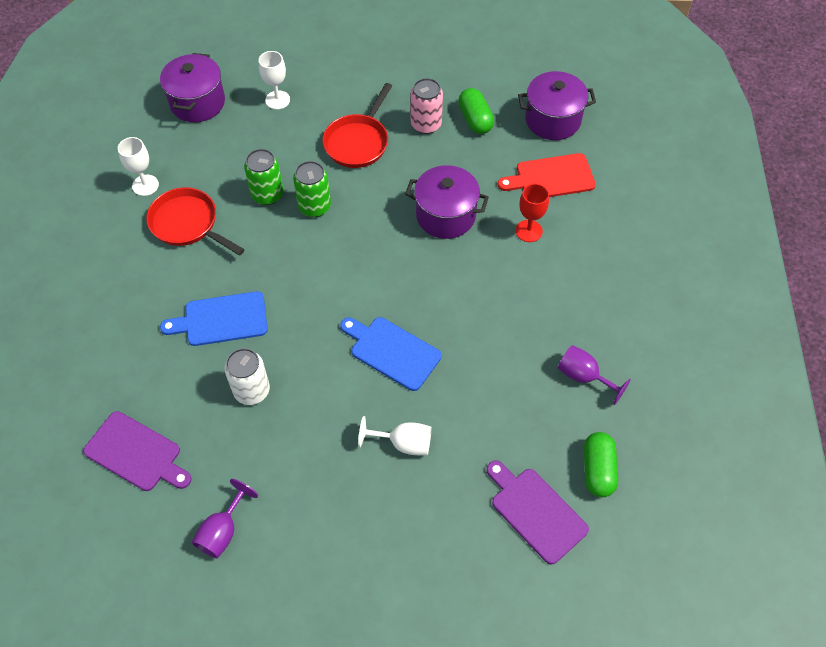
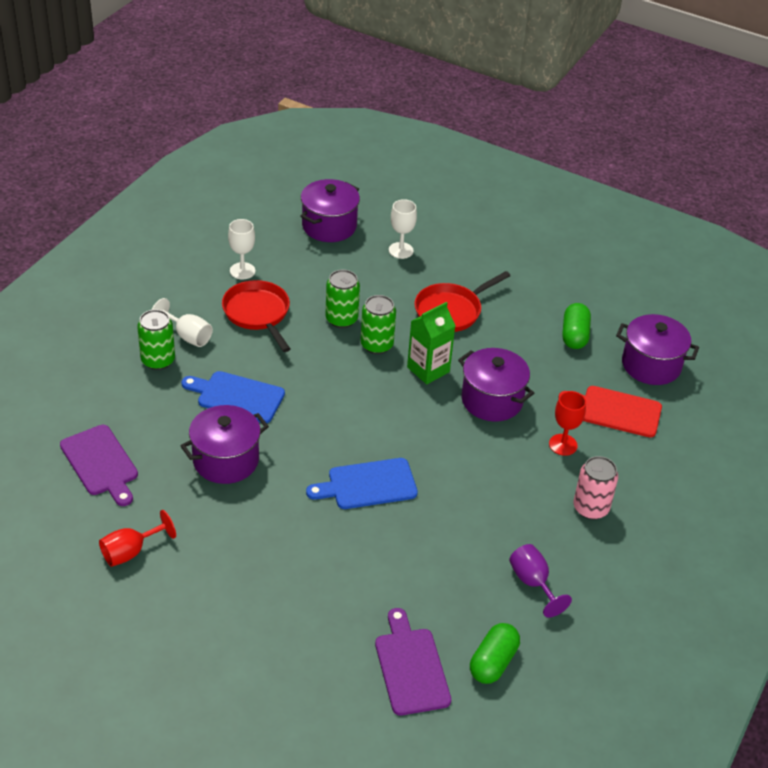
camera: 25 degrees right, 15 degrees down
(123, 317) = (158, 360): none -> green can
(222, 531) = (131, 552): purple goblet -> red goblet
(252, 390) = (226, 460): white can -> purple pot
(374, 210) = (428, 369): none -> green carton
(392, 351) = (368, 485): blue cutting board -> blue cutting board turned 75 degrees counterclockwise
(403, 443) = (328, 559): white goblet -> white goblet (187, 336)
(426, 124) = (524, 321): pink can -> pink can (590, 508)

